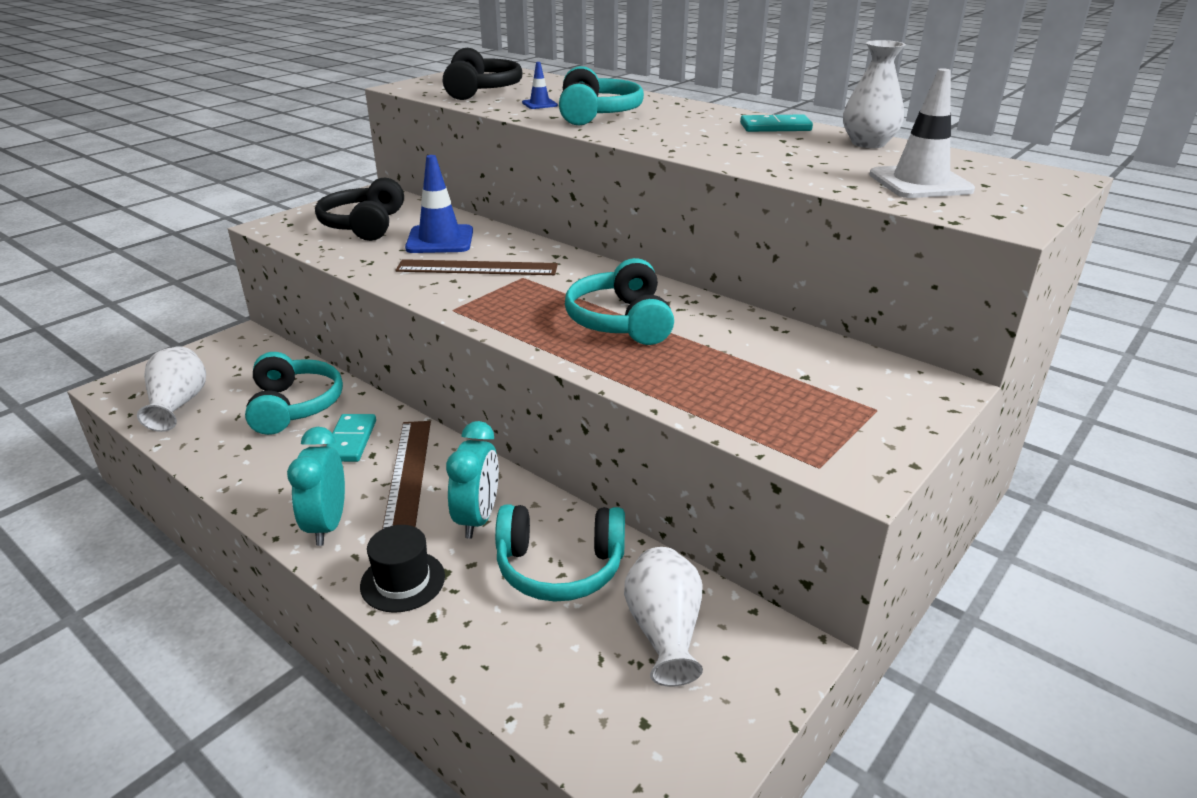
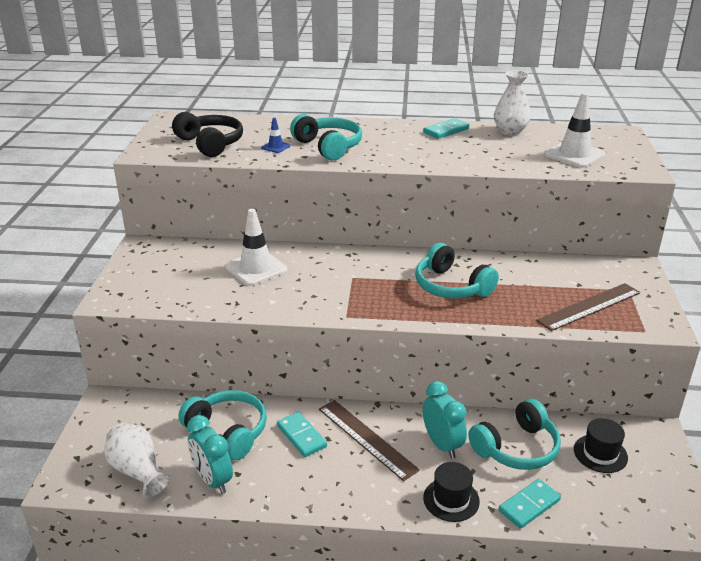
camera: 35 degrees left, 0 degrees up
(327, 525) = (365, 493): turquoise clock -> turquoise clock (213, 480)
(364, 225) = (181, 275): black headphones -> none
(440, 240) = (256, 268): blue traffic cone -> white traffic cone
(477, 268) = (315, 281): brown ruler -> brown ruler (589, 306)
(481, 639) = (529, 505): none -> turquoise domino
(664, 632) = (600, 453): white vase -> black hat

